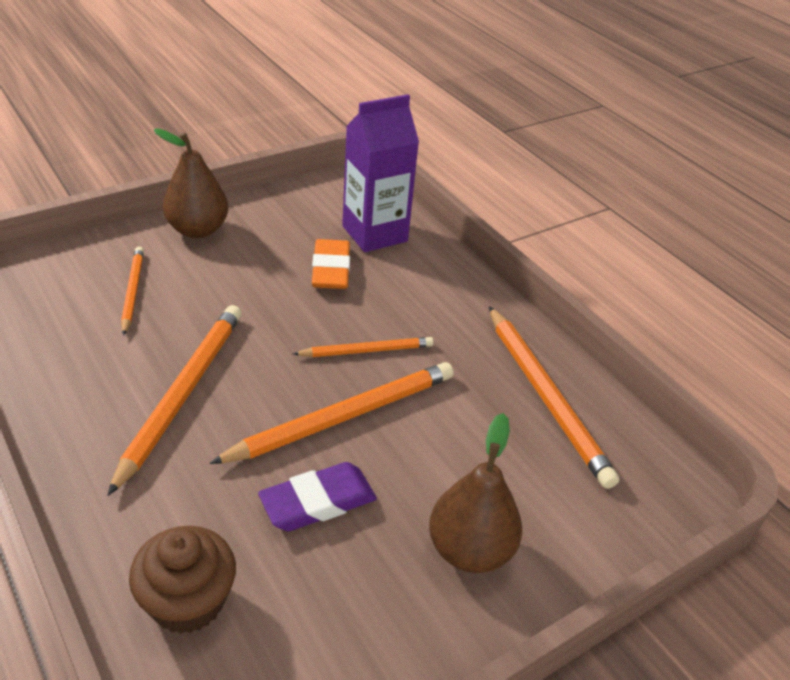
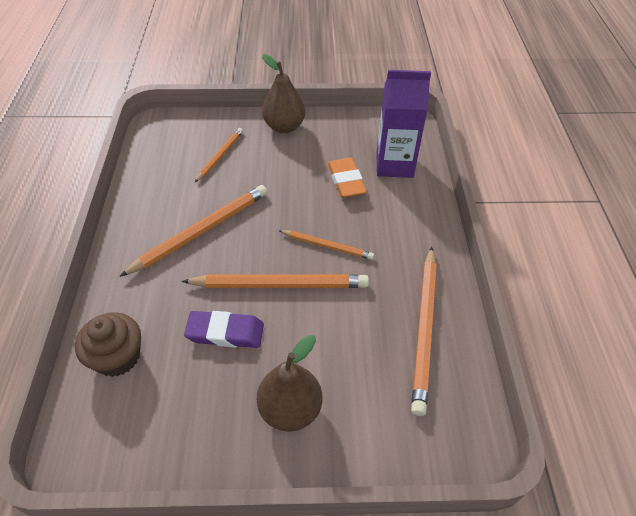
camera: 35 degrees right, 10 degrees up
(331, 269) = (346, 181): orange eraser -> orange eraser turned 45 degrees counterclockwise

